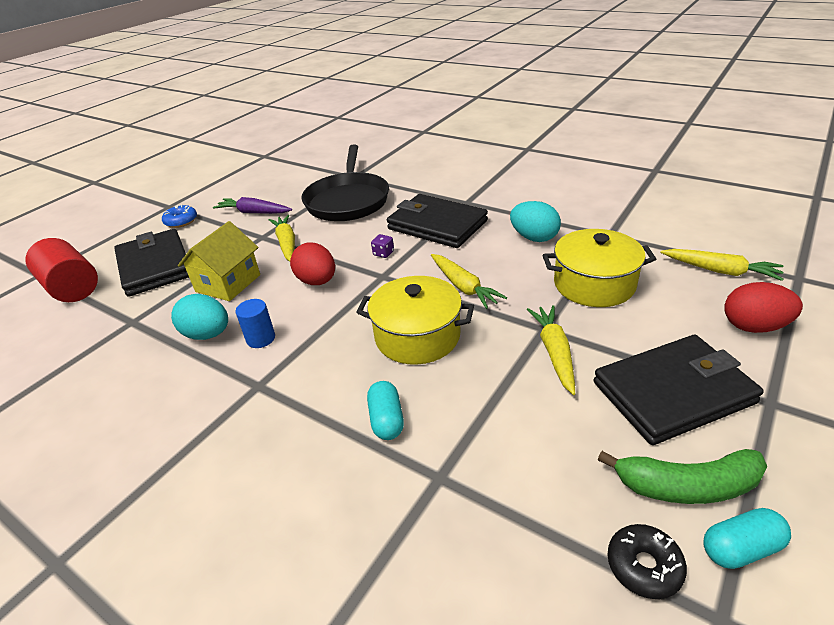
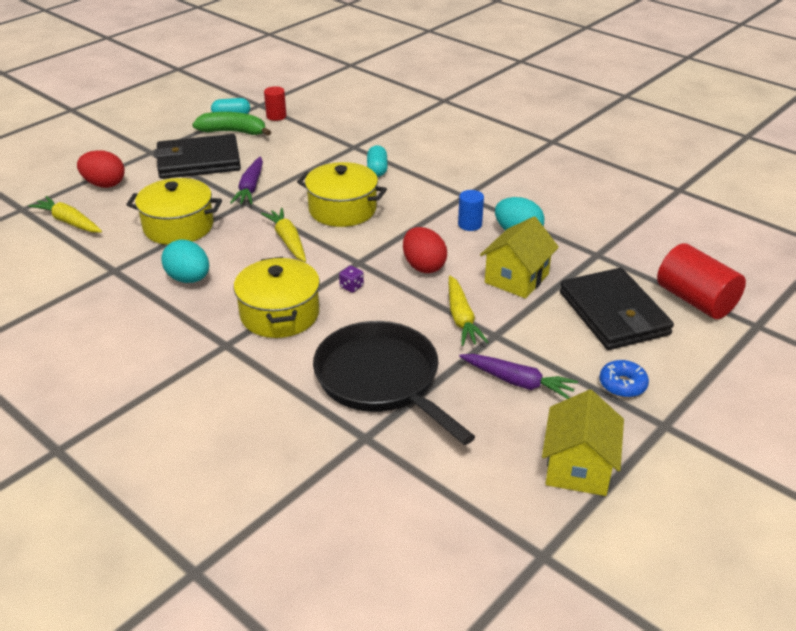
camera: 175 degrees left, 0 degrees up
(232, 183) = (578, 467): none -> yellow house
(348, 200) = (381, 380): black pan -> black pan turned 45 degrees counterclockwise
(437, 225) = (279, 314): black wallet -> yellow pot
(554, 352) = (250, 188): yellow carrot -> purple carrot
(644, 566) = (276, 116): black donut -> red cylinder

